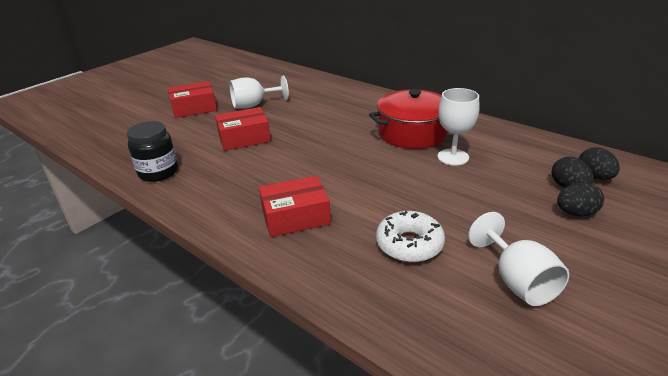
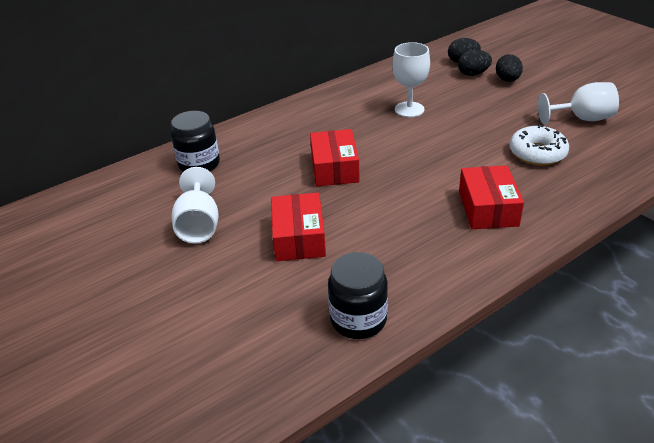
camera: 75 degrees left, 5 degrees up
(194, 108) = (162, 289): red box -> red box (334, 168)
(322, 91) = (199, 164): none -> black jar
(412, 133) = (352, 121): red pot -> none

